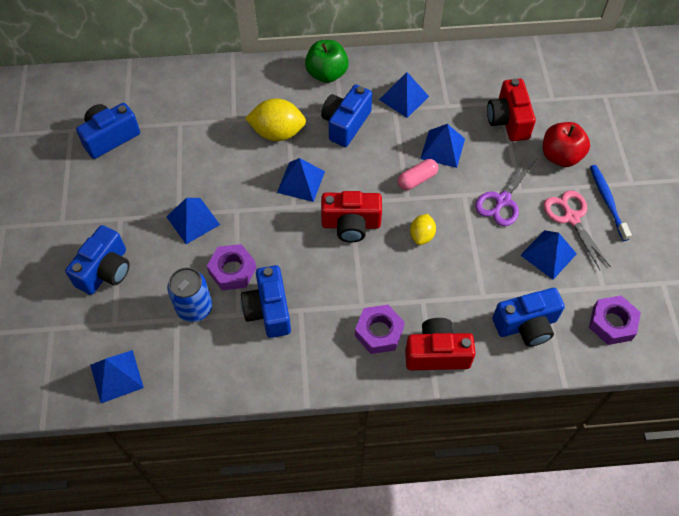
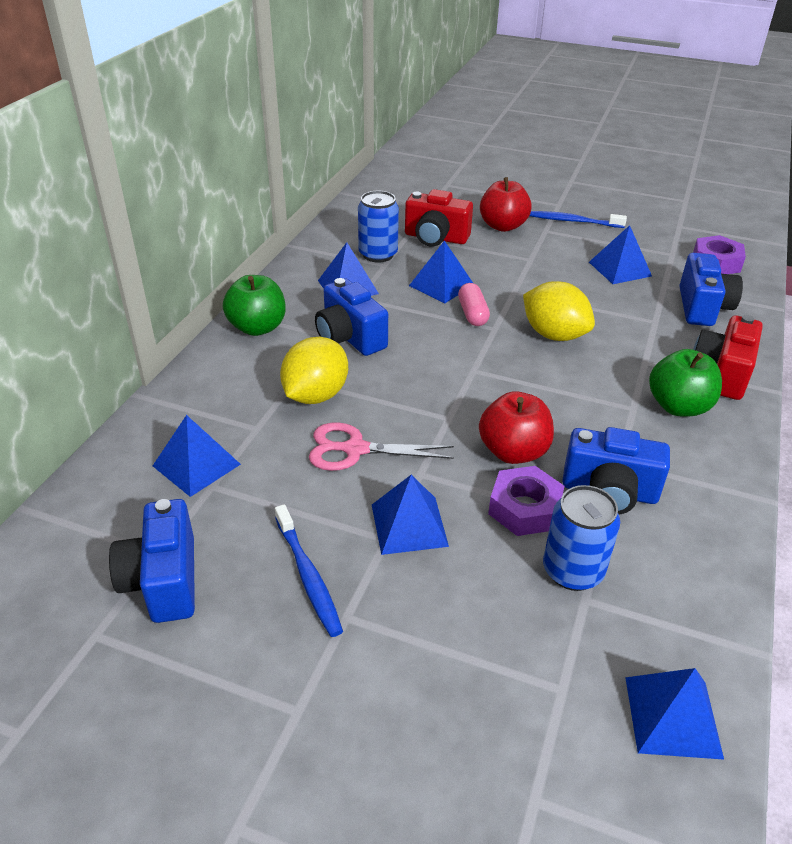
camera: 65 degrees left, 20 degrees down
(105, 270) = (445, 670): blue camera -> none
(138, 192) = (308, 576): none -> blue toothbrush
(279, 250) = (513, 452): none -> red apple
(301, 182) = (413, 399): blue pyramid -> blue pyramid (196, 465)
(351, 224) = (507, 380): red camera -> none
(379, 332) = (678, 406): purple nut -> green apple
(421, 236) = (554, 335): yellow lemon -> yellow lemon, size x1.75
(458, 96) = (378, 254): none -> blue can
(502, 200) = (537, 272): purple scissors -> none
(571, 218) = (581, 244): pink scissors -> pink scissors (355, 449)

